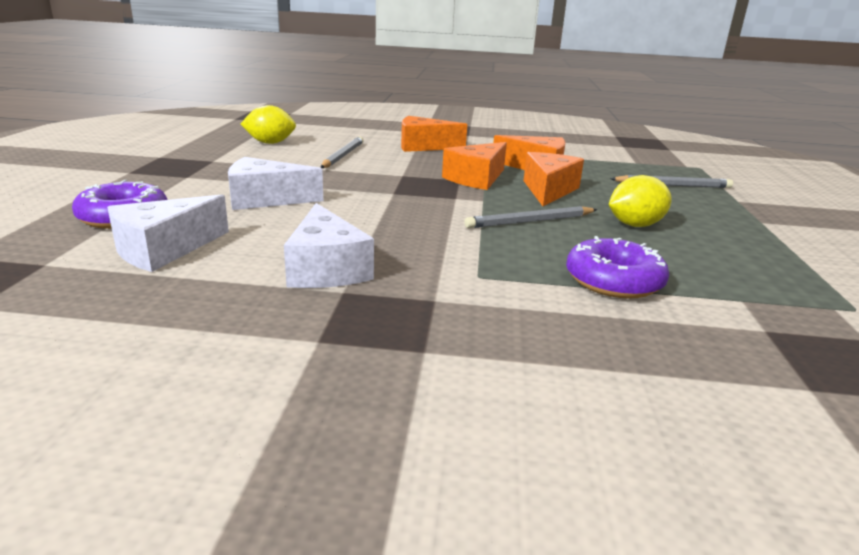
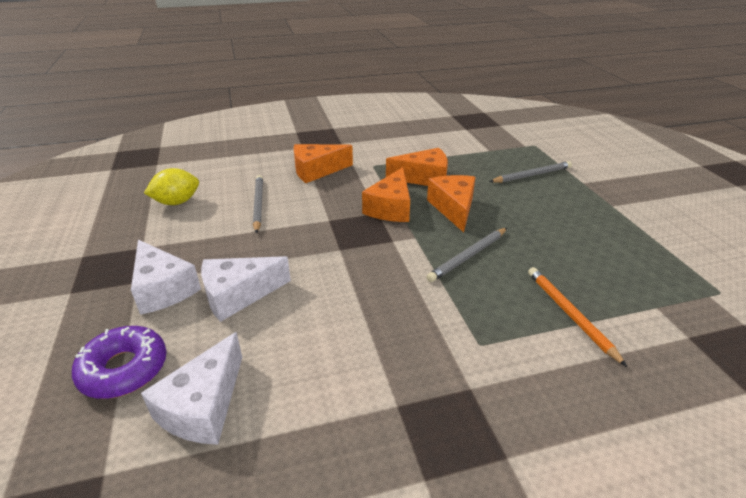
camera: 20 degrees left, 10 degrees up
(326, 268) = (362, 379): white cheese -> white cheese (163, 289)
(613, 281) = (570, 314): purple donut -> orange pencil
(635, 225) = (540, 237): yellow lemon -> none

